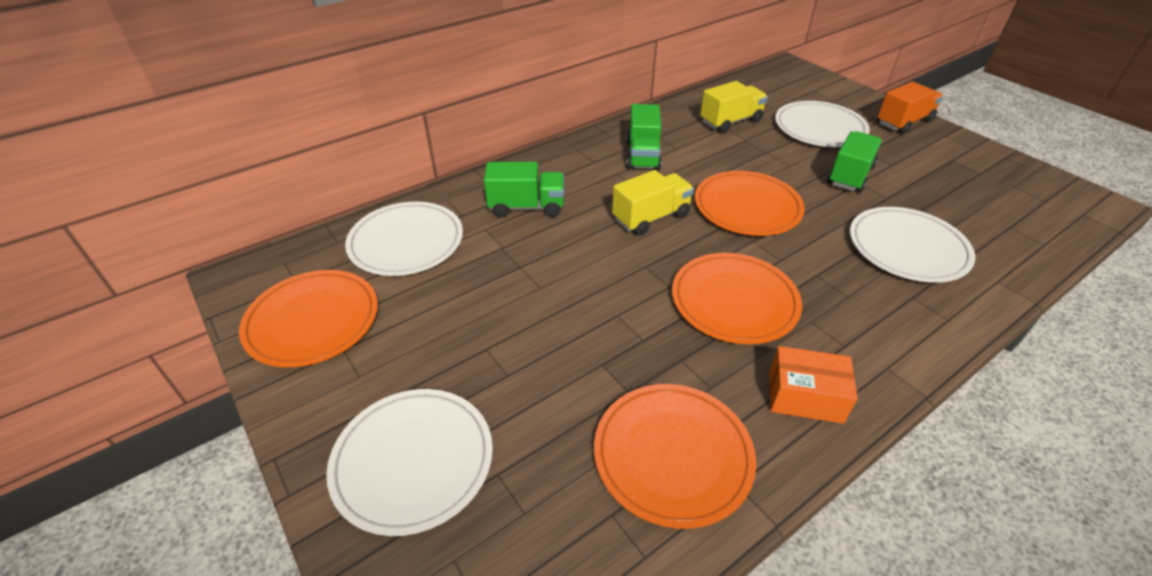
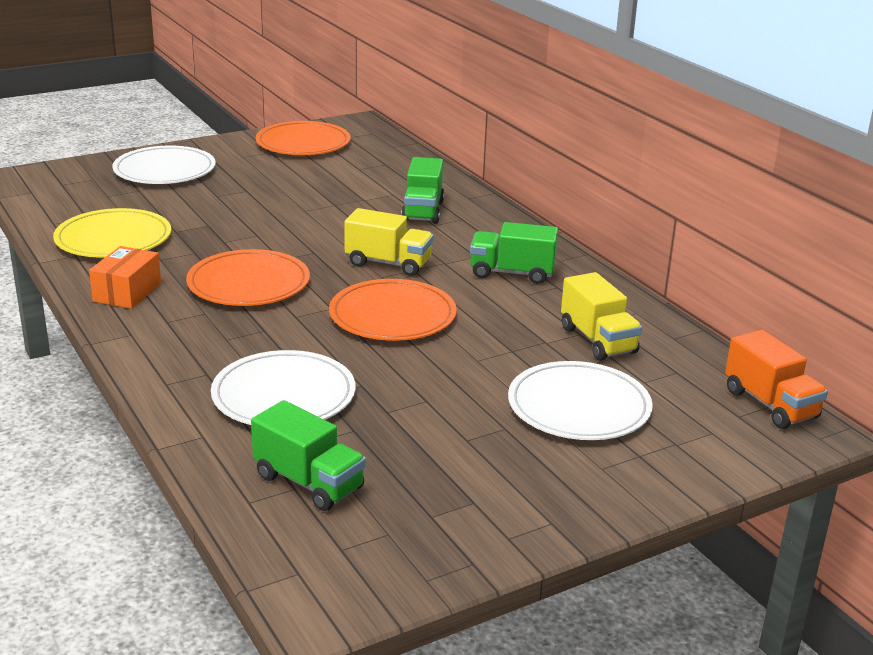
camera: 95 degrees right, 15 degrees down
(406, 242) = (384, 167): white plate -> none
(651, 217) = (388, 263): yellow truck -> yellow truck turned 45 degrees counterclockwise
(672, 455) = (113, 239): orange plate -> yellow plate
(850, 175) = (444, 397): green truck -> green truck (309, 482)
(904, 122) = (599, 493): orange truck -> orange truck (770, 404)

